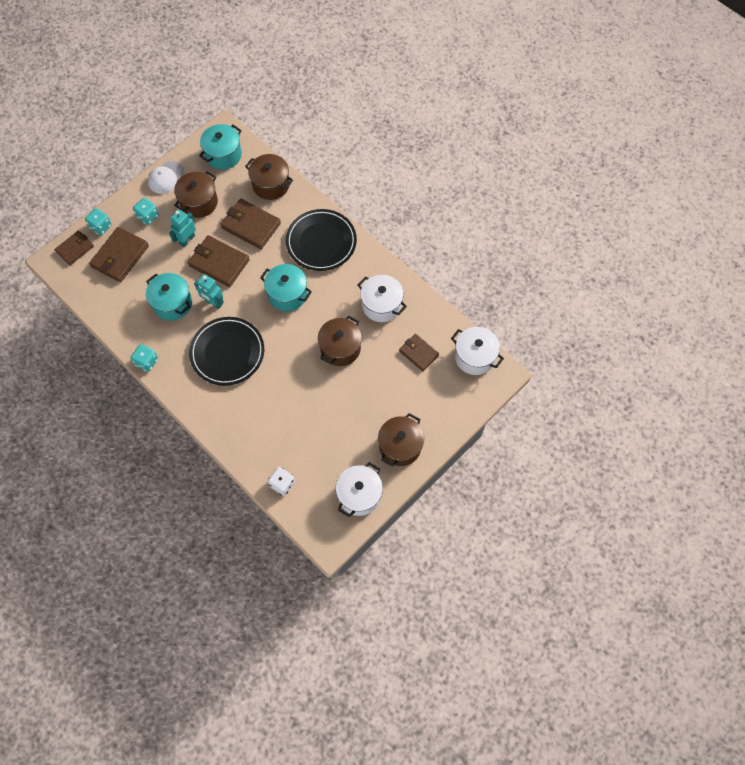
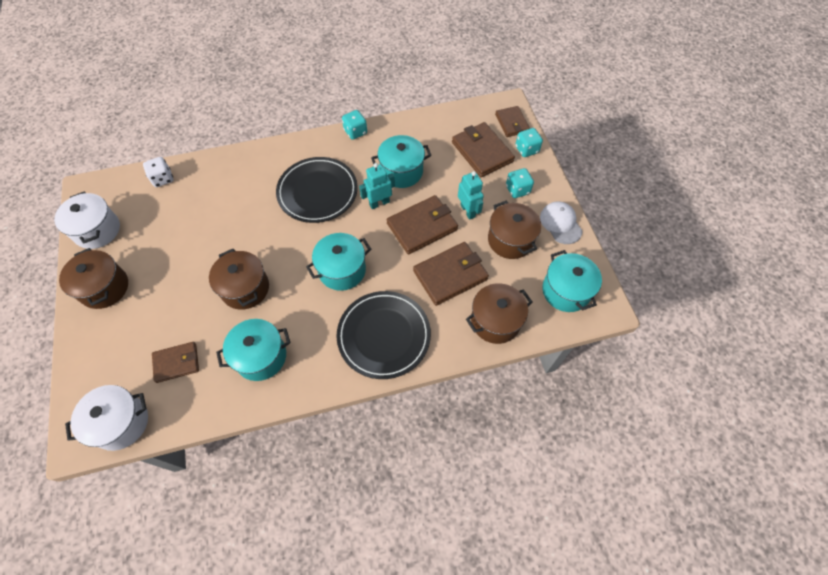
camera: 120 degrees right, 5 degrees down
(381, 305) = (261, 356): white pot -> turquoise pot

